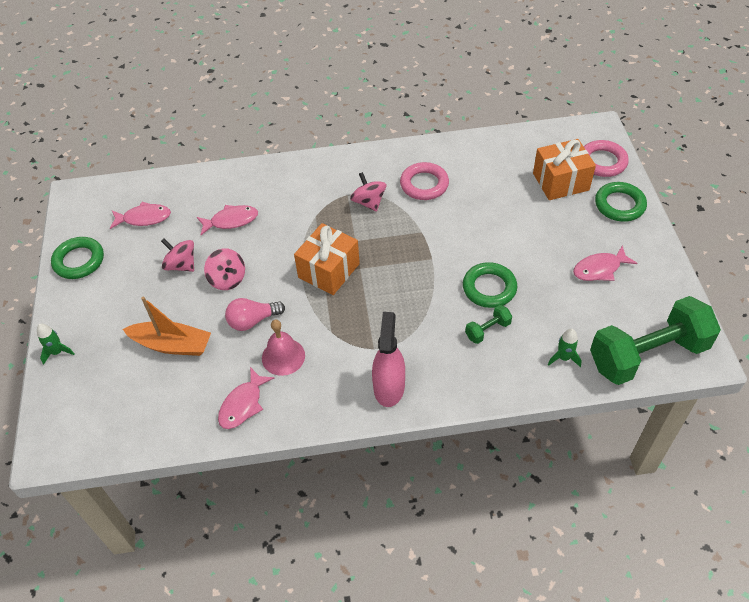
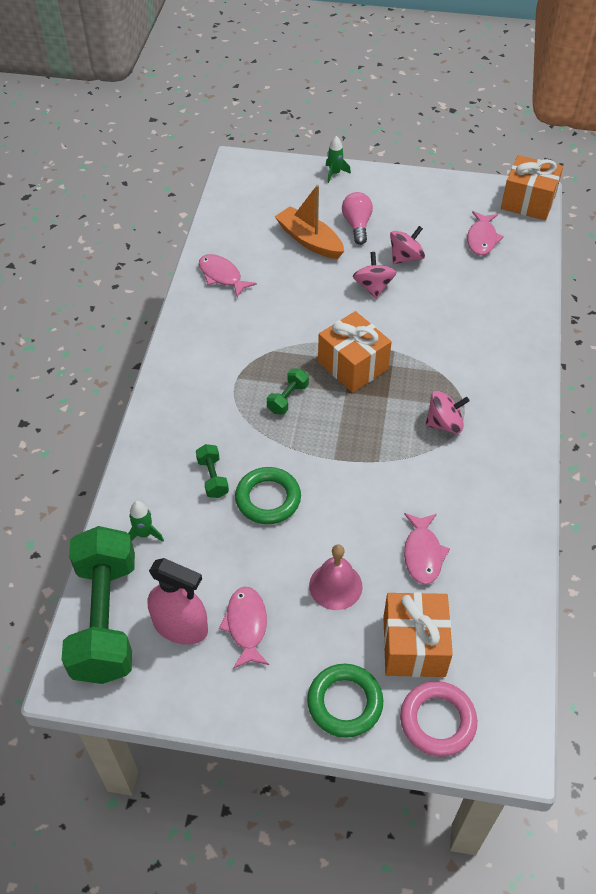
camera: 105 degrees right, 0 degrees up
(79, 261) = (438, 192): green ring -> none
(86, 196) = (528, 202): none -> orange gift
(172, 345) = (309, 240): orange boat -> orange boat turned 105 degrees clockwise
(227, 279) = (373, 287): pink spinning top -> pink spinning top turned 105 degrees clockwise
(231, 221) = (455, 302): pink fish -> pink fish (423, 554)
(253, 321) = (312, 297): pink light bulb -> pink light bulb (357, 225)
(283, 356) = (260, 310): pink bell -> pink bell (335, 586)
(383, 304) = (287, 398): none -> green dumbbell
(389, 387) = (187, 378): pink spray bottle -> pink spray bottle (180, 626)
(424, 184) = (457, 486): pink ring -> none

